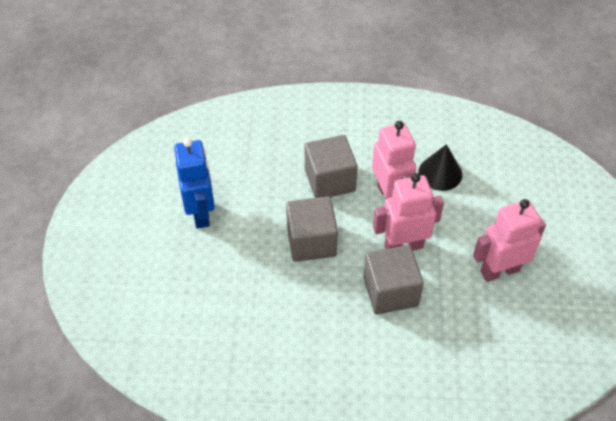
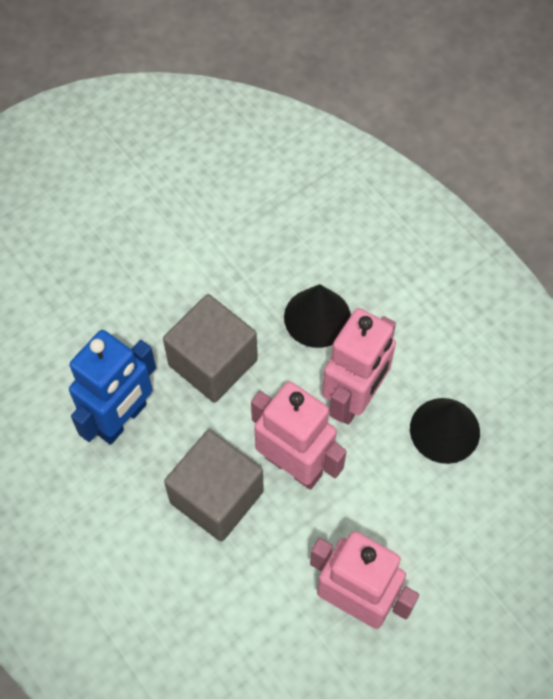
camera: 50 degrees right, 10 degrees up
(201, 213) = (152, 225): blue robot -> blue robot (122, 419)
(329, 180) = (317, 317): grey cube -> black cone

